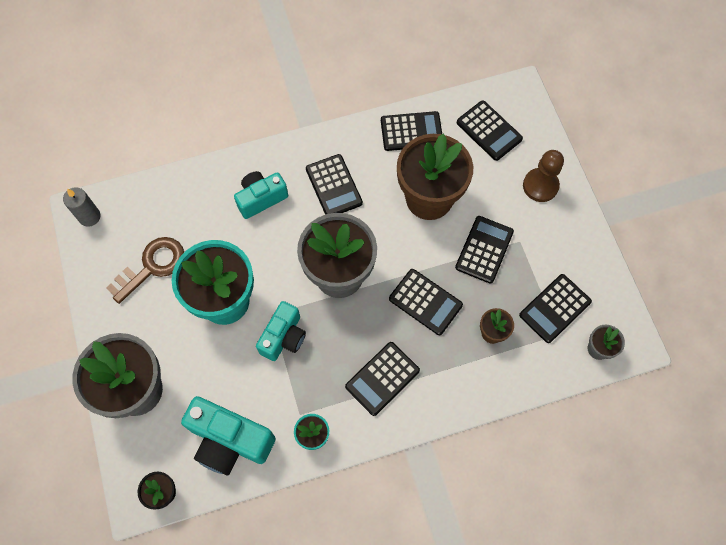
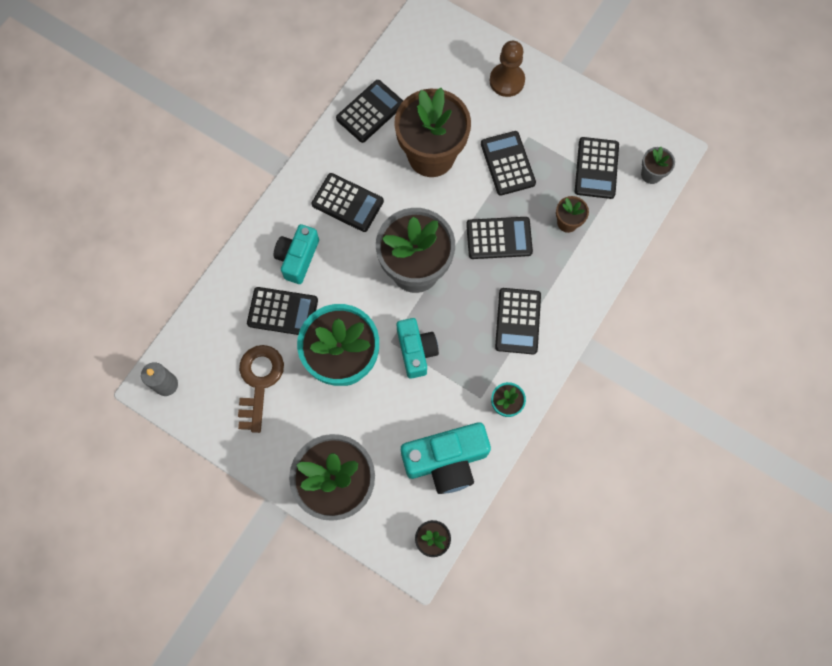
camera: 40 degrees left, 5 degrees up
(489, 131) = (430, 65): black calculator -> black calculator (283, 312)

